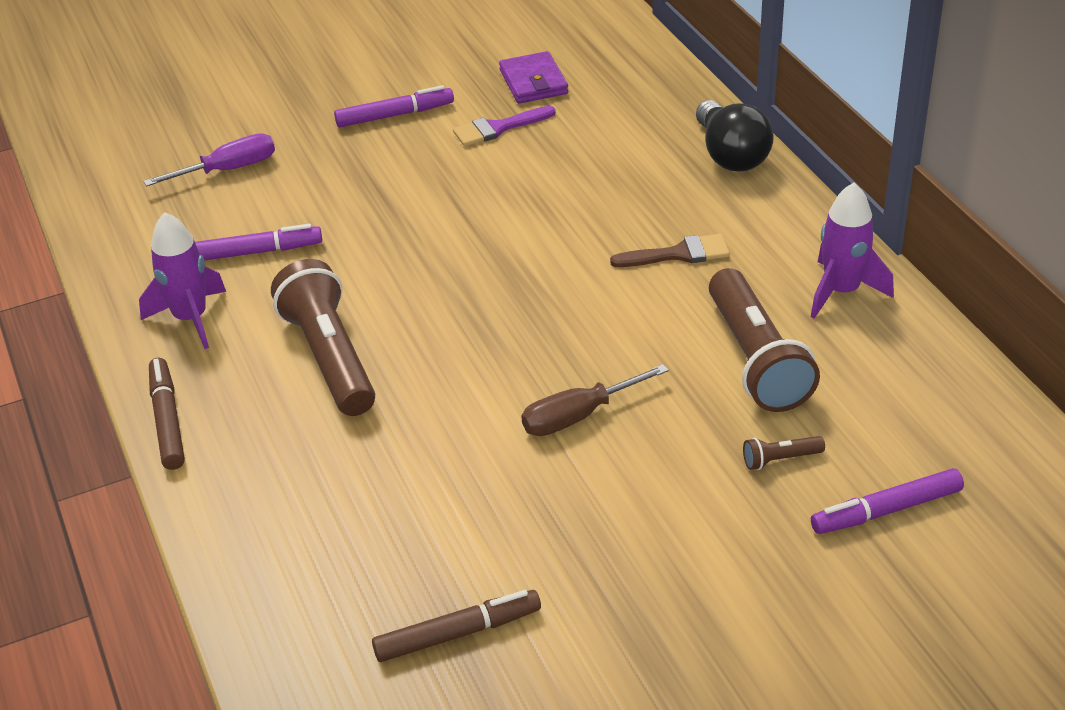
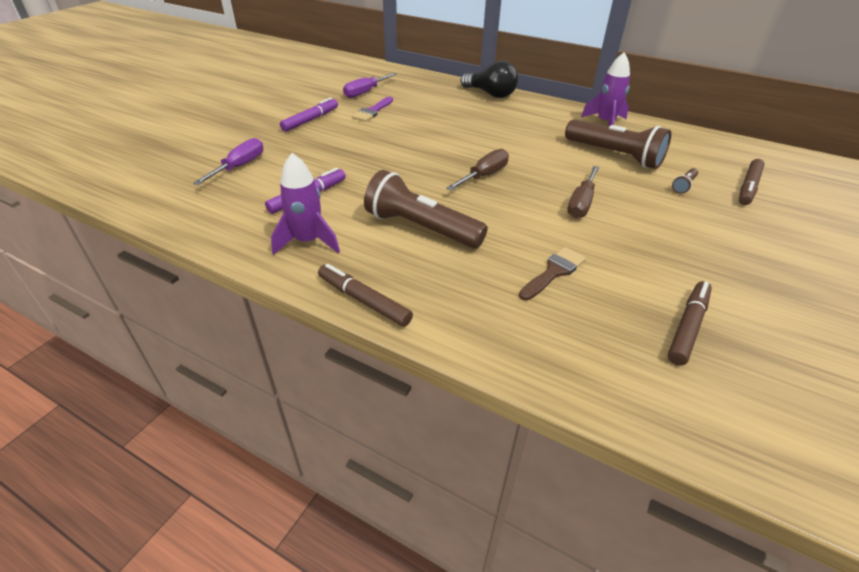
camera: 40 degrees left, 0 degrees up
(507, 312) = (484, 176): none -> brown screwdriver
(533, 82) = (365, 92): purple wallet -> purple screwdriver
(678, 254) = (524, 131): brown brush -> brown brush (554, 272)
(886, 510) = (748, 187): purple marker -> brown marker

